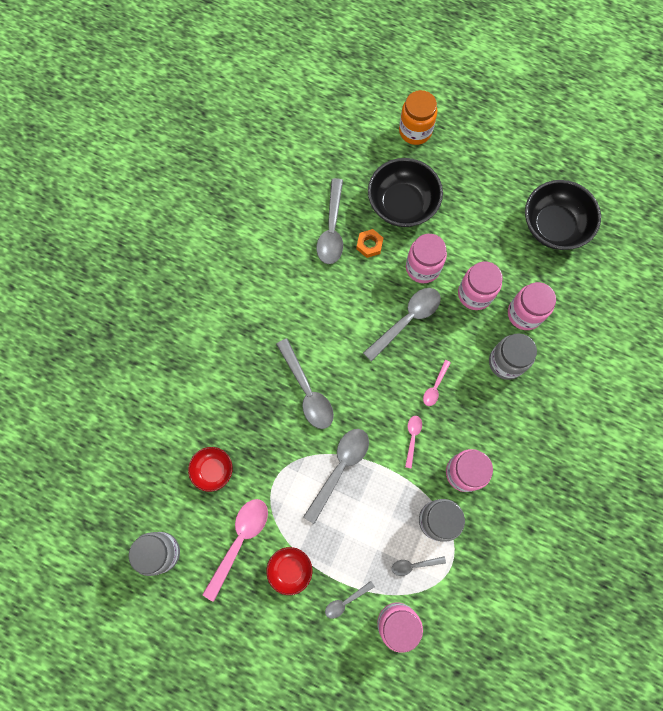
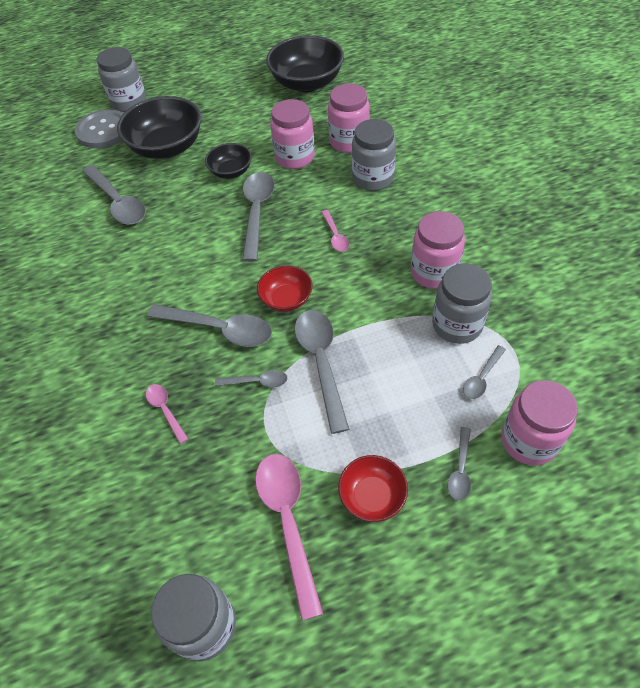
camera: 40 degrees left, 20 degrees down
(213, 470) = (186, 480): red bowl -> red bowl (286, 299)
(296, 446) = (257, 382): none -> grey spoon
(369, 245) = (165, 189): orange nut -> none
(375, 147) = (103, 131): none -> grey button
(412, 438) = (359, 285): pink spoon -> pink spoon (165, 410)
(415, 131) = (129, 102): orange jar -> grey jar
(423, 267) = (231, 171): pink jar -> black bowl

